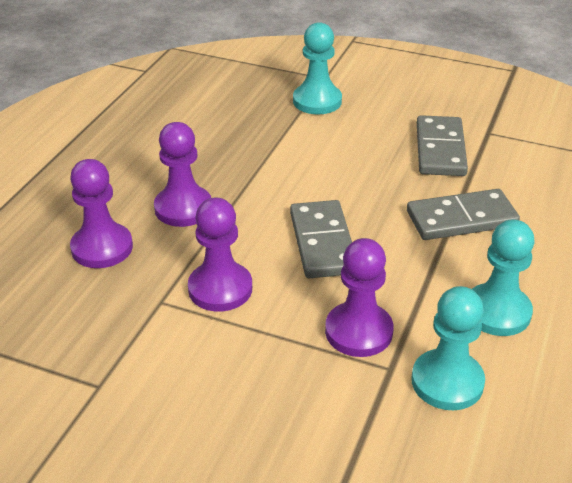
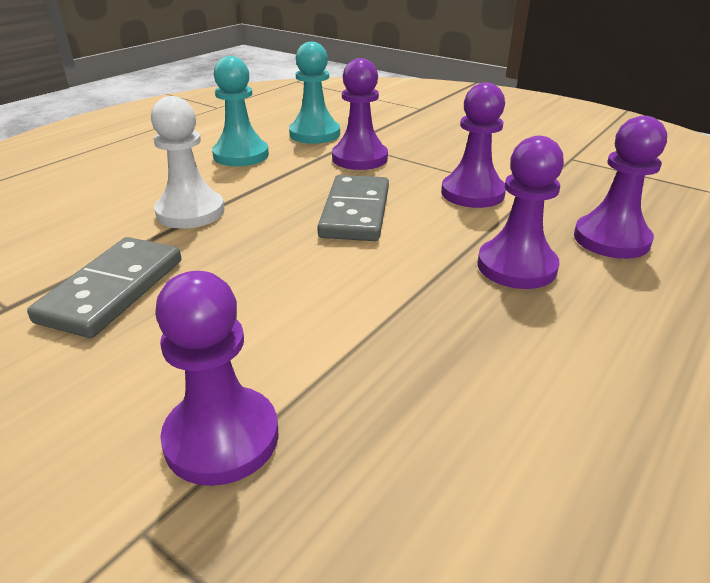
camera: 165 degrees left, 5 degrees down
(317, 101) = (222, 438): turquoise pawn -> purple pawn
(461, 218) = (190, 212): grey domino -> white pawn

